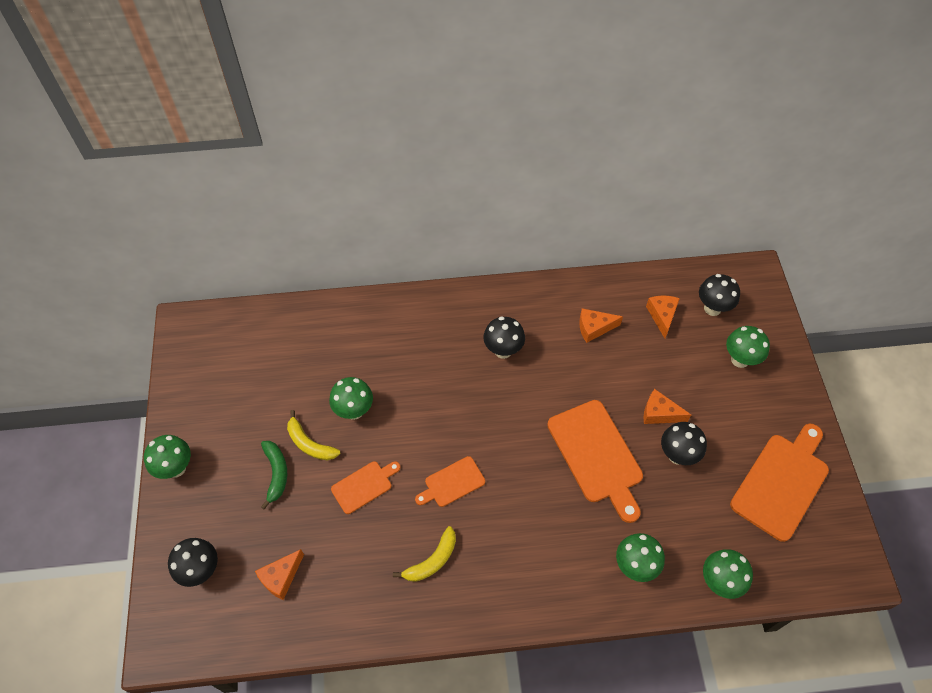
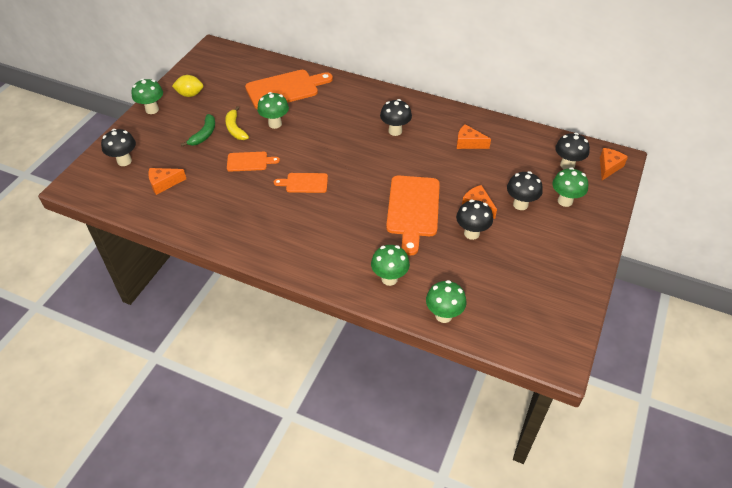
camera: 30 degrees right, 10 degrees down
(209, 418) = (190, 94): none -> yellow lemon
(432, 560) = (258, 215): yellow banana -> none
(662, 316) = (524, 155): orange cheese -> orange cheese (608, 167)
(700, 388) = (520, 204): none -> black mushroom
(781, 482) = (540, 282): orange cutting board -> orange cutting board (285, 89)

